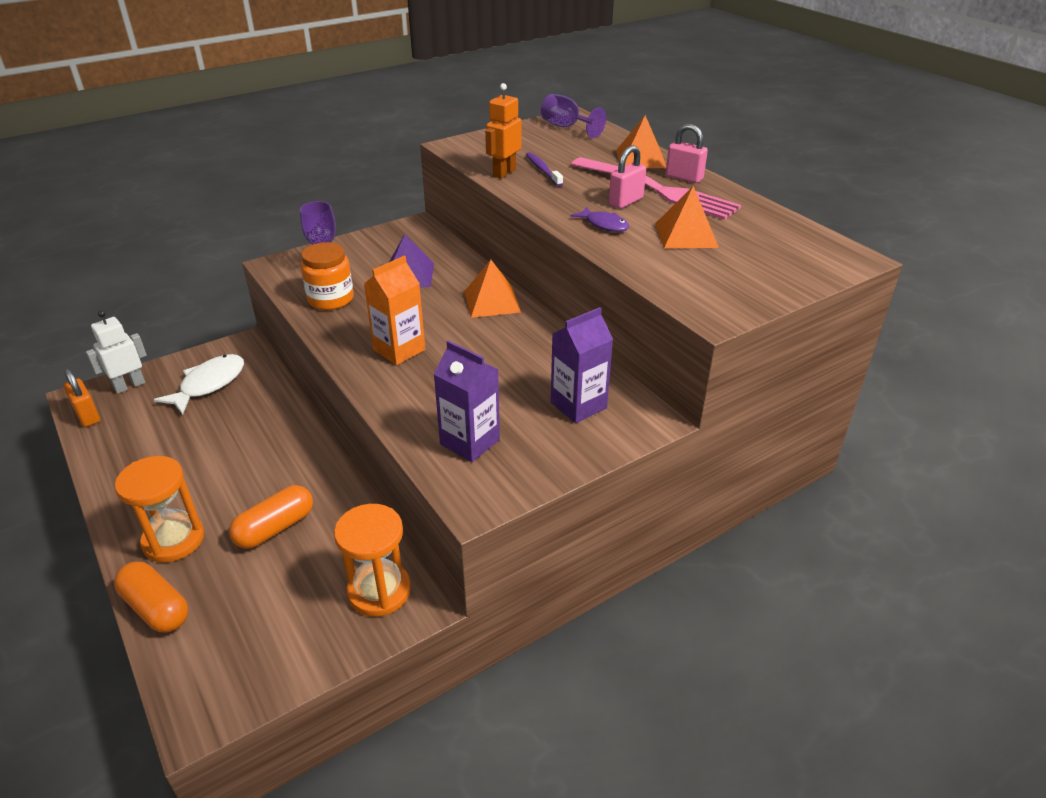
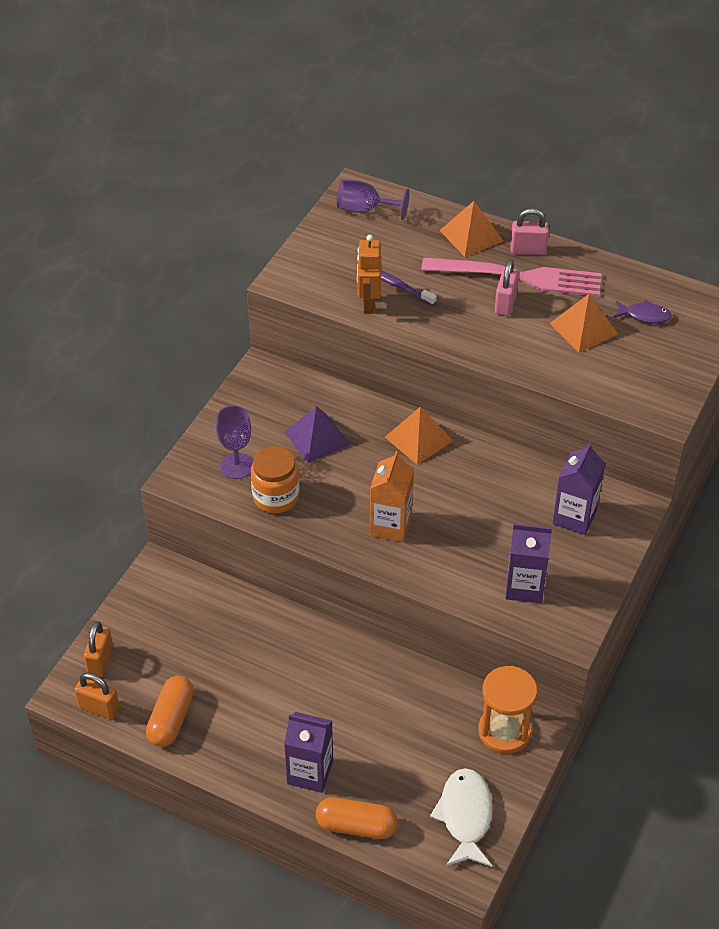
camera: 30 degrees left, 10 degrees up
(129, 386) = (100, 661): white robot -> orange padlock
(173, 540) = (310, 772): orange hourglass -> purple carton
(209, 384) = (175, 625): white fish -> white fish (465, 816)
(275, 528) = (379, 724): orange capsule -> orange capsule (171, 719)
(604, 225) = (511, 342): purple fish -> purple fish (644, 316)

